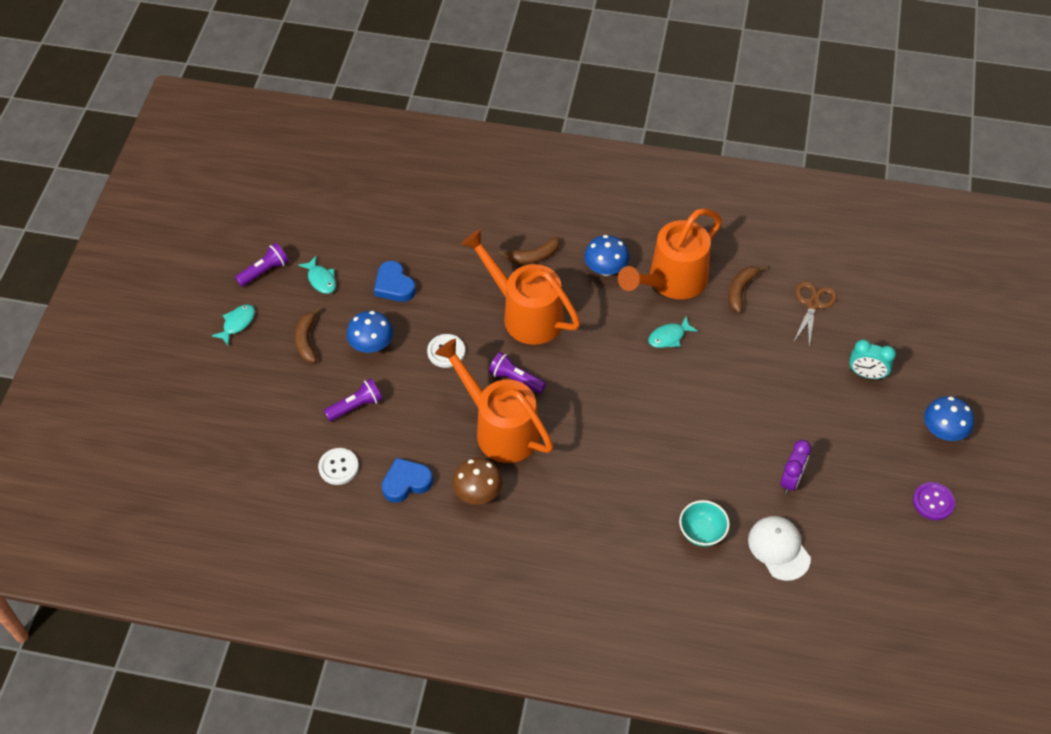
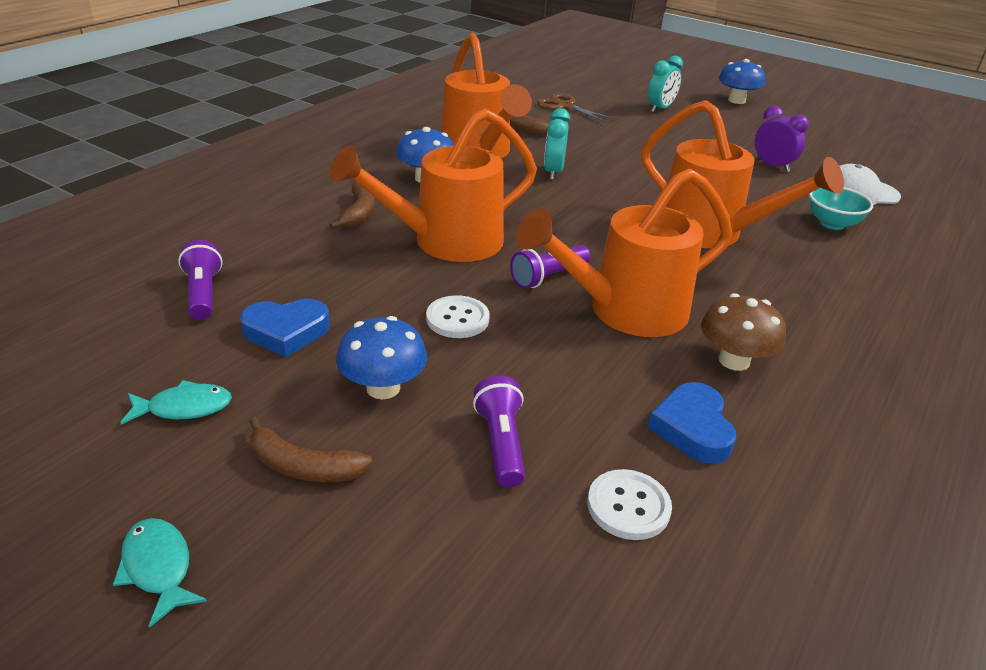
camera: 70 degrees left, 20 degrees down
(264, 271) = (74, 480): purple flashlight -> purple flashlight (203, 294)
(634, 455) = (711, 233): none -> orange watering can
(669, 337) = (553, 172): turquoise fish -> turquoise clock
(933, 502) = (812, 122): purple button -> none

